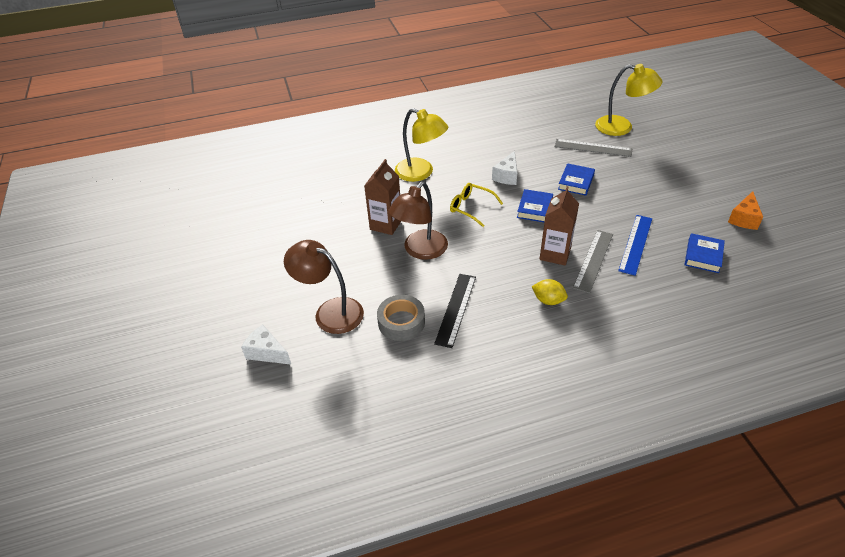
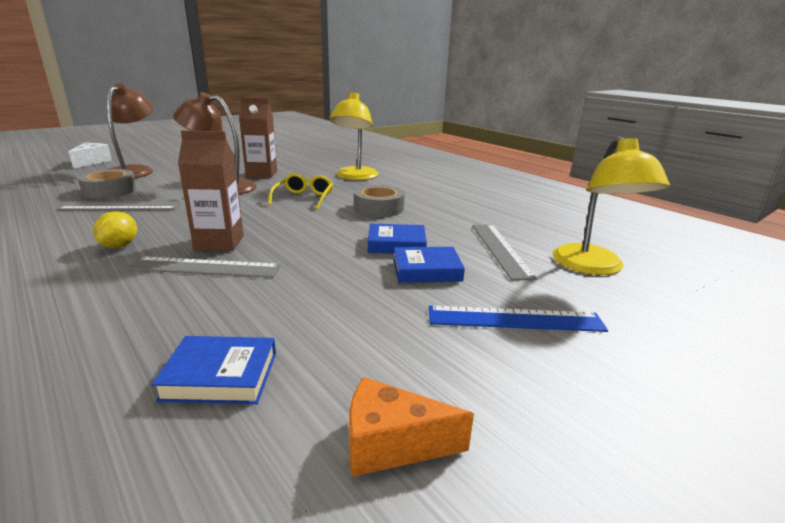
camera: 65 degrees right, 20 degrees down
(456, 309) = (121, 206): black ruler -> grey ruler
(507, 176) = (378, 208): white cheese -> grey tape
(534, 209) = (317, 225): blue book -> blue book (426, 270)
(635, 244) = (251, 298): blue ruler -> blue ruler (515, 319)

